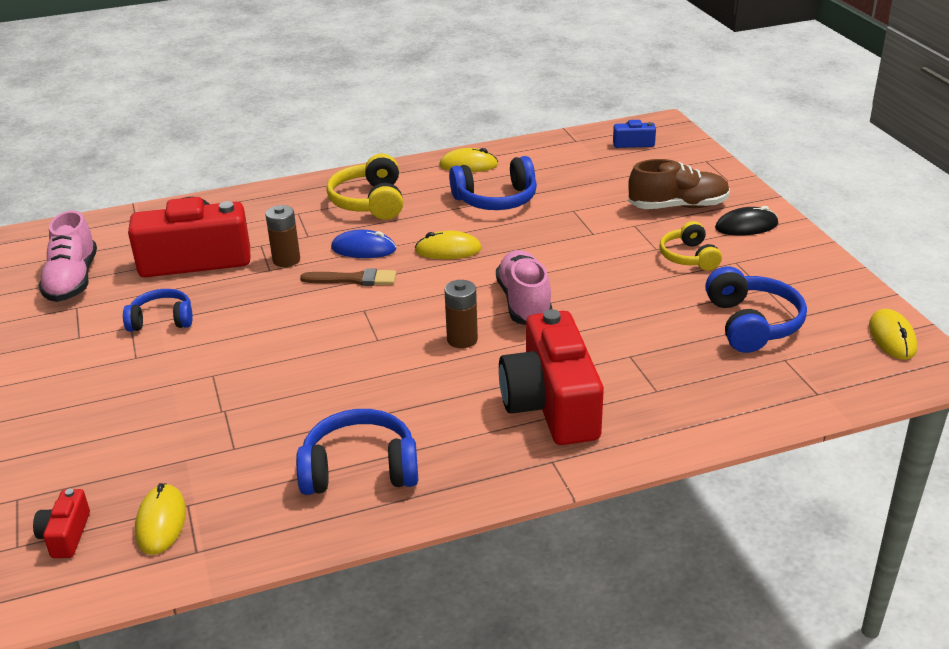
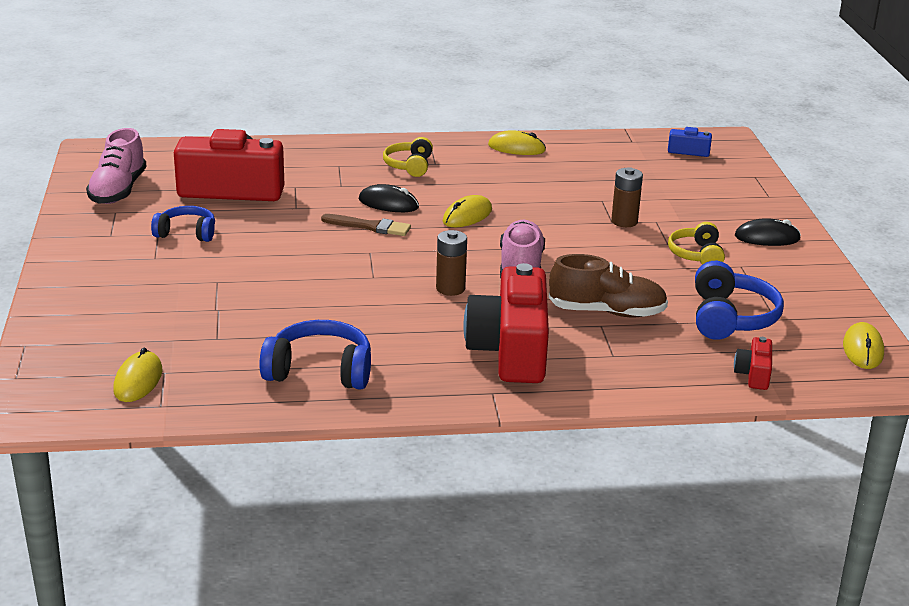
camera: 10 degrees right, 5 degrees down
(66, 535) = (57, 376): red camera -> red camera (753, 374)
(286, 260) = (314, 202): brown battery -> brown battery (624, 221)
(363, 249) = (388, 203): blue mouse -> black mouse
(369, 202) = (409, 166): yellow headphones -> yellow headphones, size x0.66
(448, 250) = (467, 216): yellow mouse -> yellow mouse turned 60 degrees counterclockwise
(496, 200) = (531, 181): blue headphones -> none
(678, 206) = (707, 211): brown shoe -> brown shoe (607, 312)

